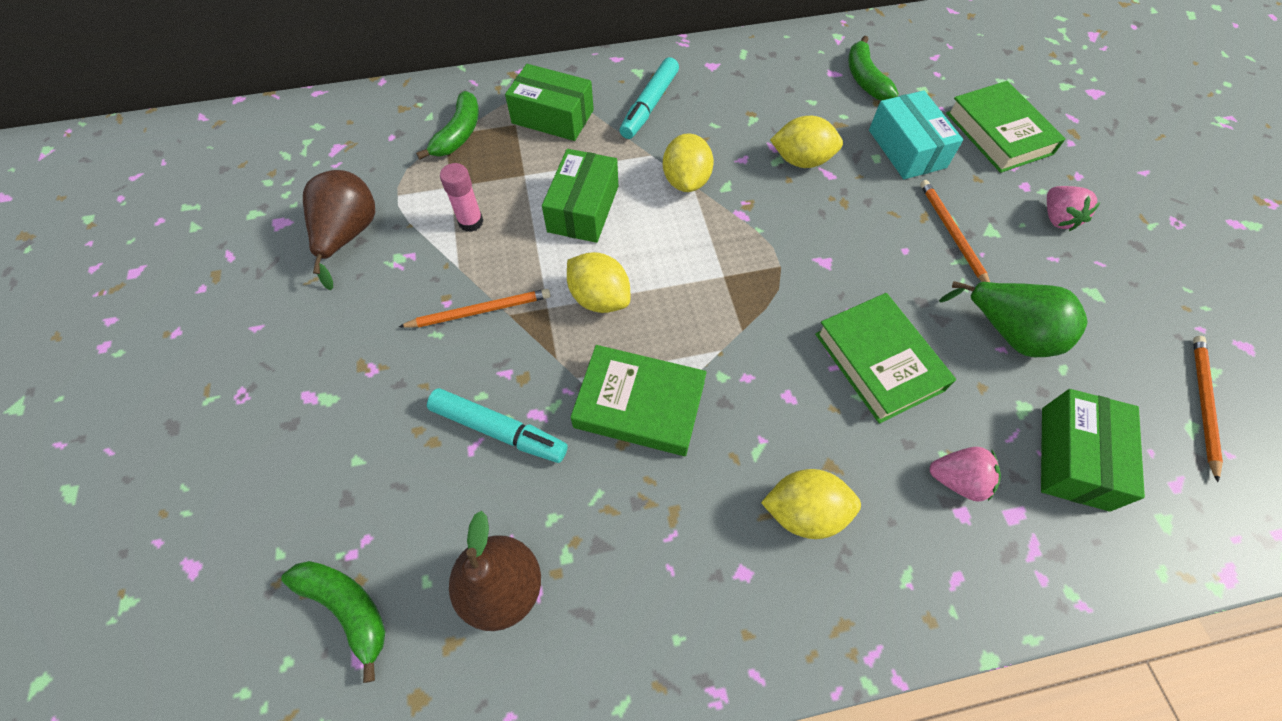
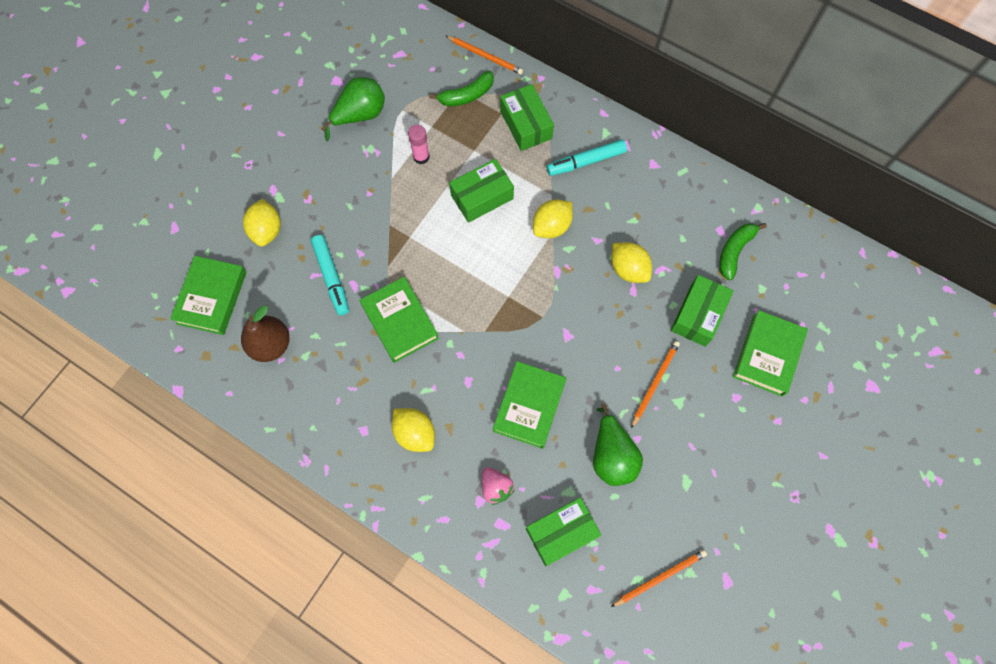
camera: 45 degrees right, 10 degrees up
(347, 608) = (212, 297): green banana -> green book
(349, 235) = (360, 115): brown pear -> green pear
(480, 311) = (379, 211): orange pencil -> orange pencil (485, 56)
(599, 298) = (438, 253): yellow lemon -> yellow lemon (267, 230)
(906, 149) = (698, 315): turquoise box -> green box
(1057, 218) = (727, 430): pink strawberry -> none

